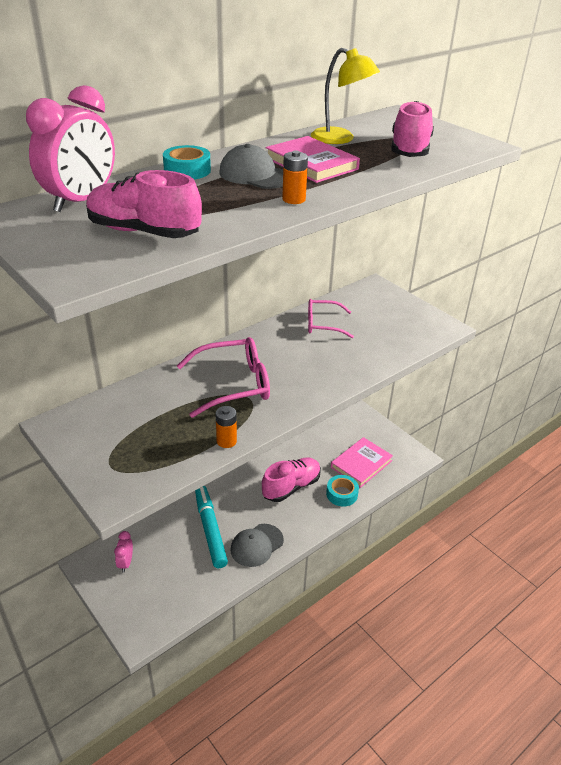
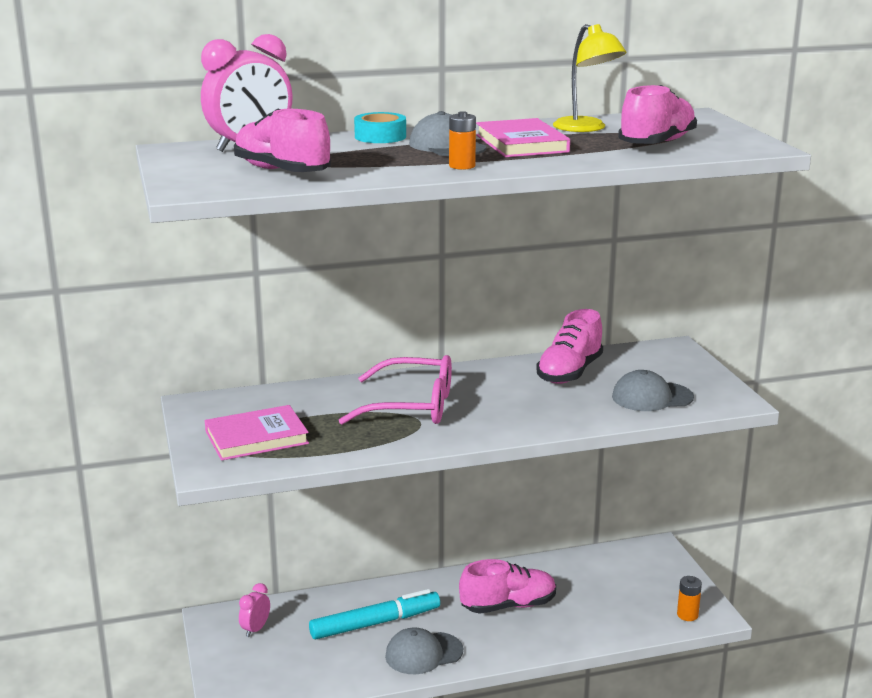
camera: 25 degrees right, 15 degrees down
(210, 529) = (375, 623): turquoise marker -> turquoise marker turned 60 degrees clockwise
(226, 441) = (363, 451): orange battery -> orange battery (687, 615)
(323, 324) = (569, 372): pink glasses -> pink shoe
(342, 494) = (573, 630): turquoise tape -> none
(361, 464) = (623, 604): pink book -> pink book (256, 437)
(392, 335) = (652, 397): none -> grey cap

